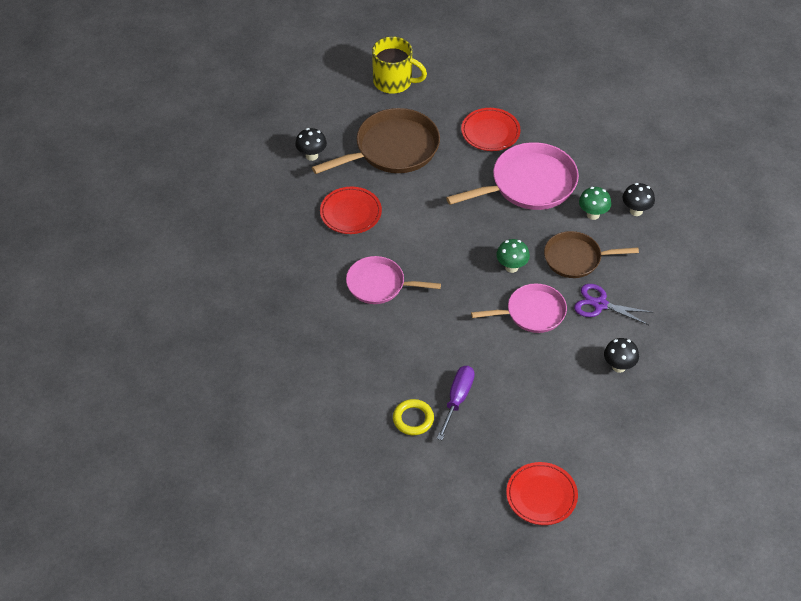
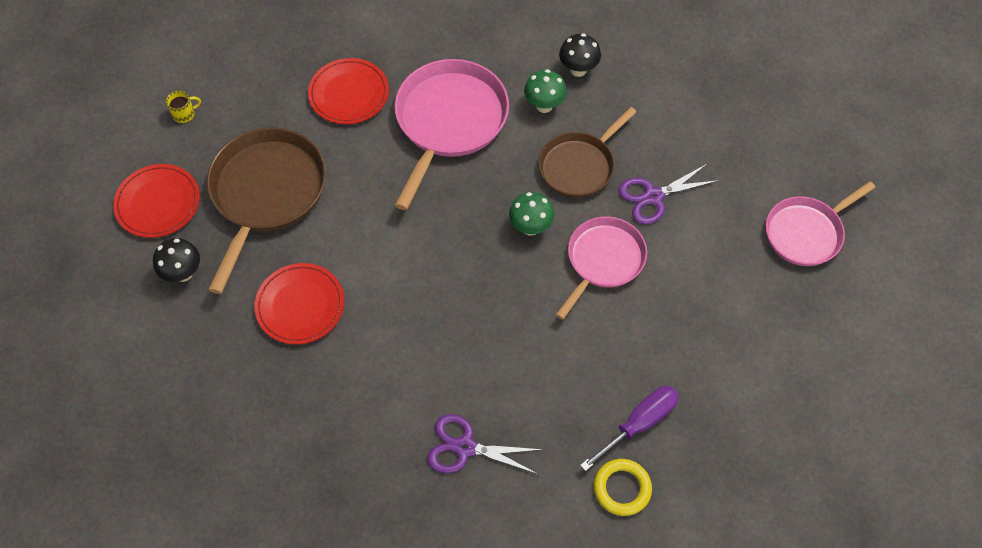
camera: 45 degrees left, 10 degrees up
(357, 338) = (465, 447): none -> purple scissors
(379, 284) = (421, 364): pink pan -> pink pan (806, 233)
(394, 81) = (184, 114): yellow mug -> yellow mug, size x0.41
(457, 399) = (639, 424): purple screwdriver -> purple screwdriver turned 75 degrees clockwise
(541, 495) = (826, 454): red plate -> red plate (158, 203)
(619, 366) = (740, 248): black mushroom -> none

